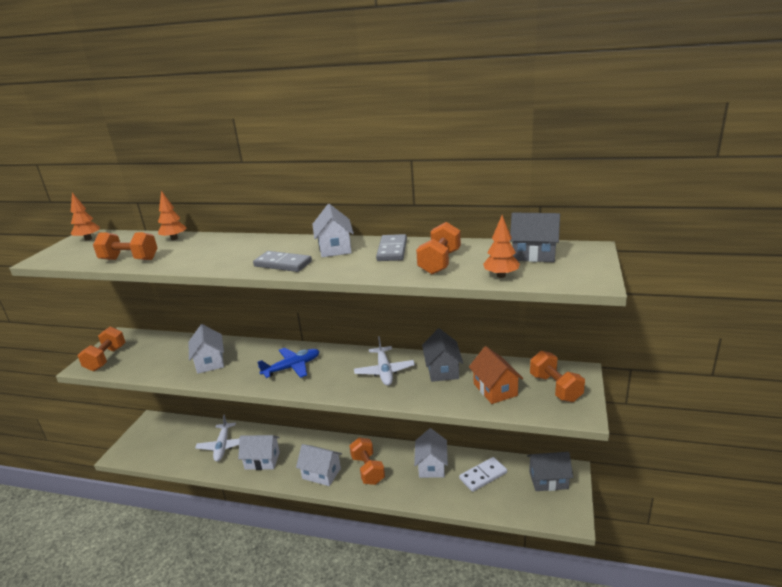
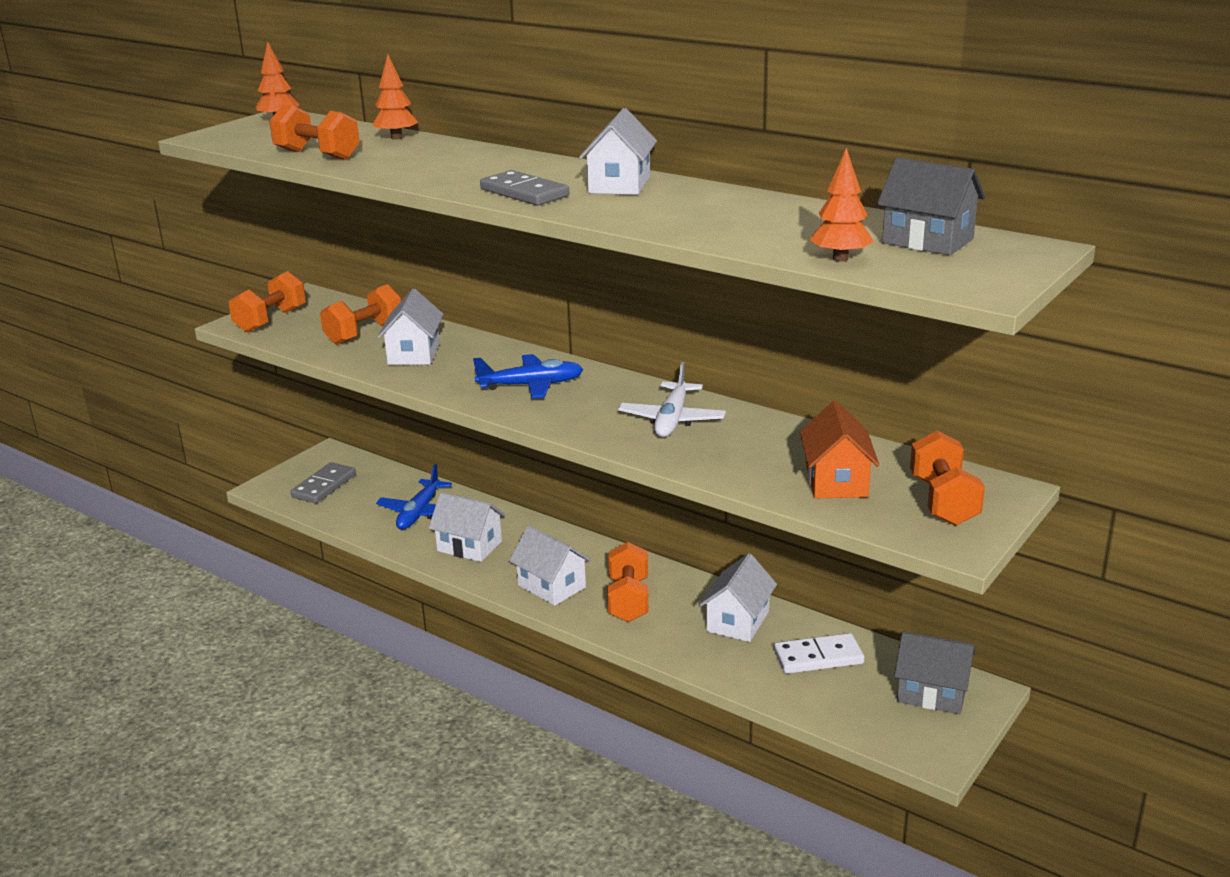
camera: 20 degrees right, 0 degrees up
(222, 446) = (419, 513): white plane -> blue plane
(392, 250) = (705, 200): grey domino -> grey domino (324, 486)
(439, 262) = (762, 227): orange dumbbell -> orange dumbbell (364, 333)
(442, 370) = (769, 438): grey house -> none

